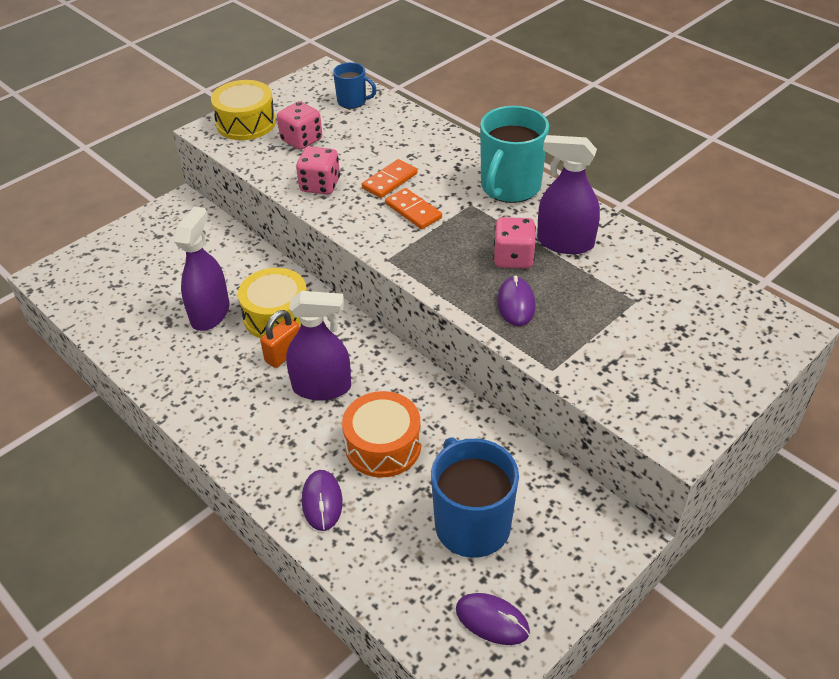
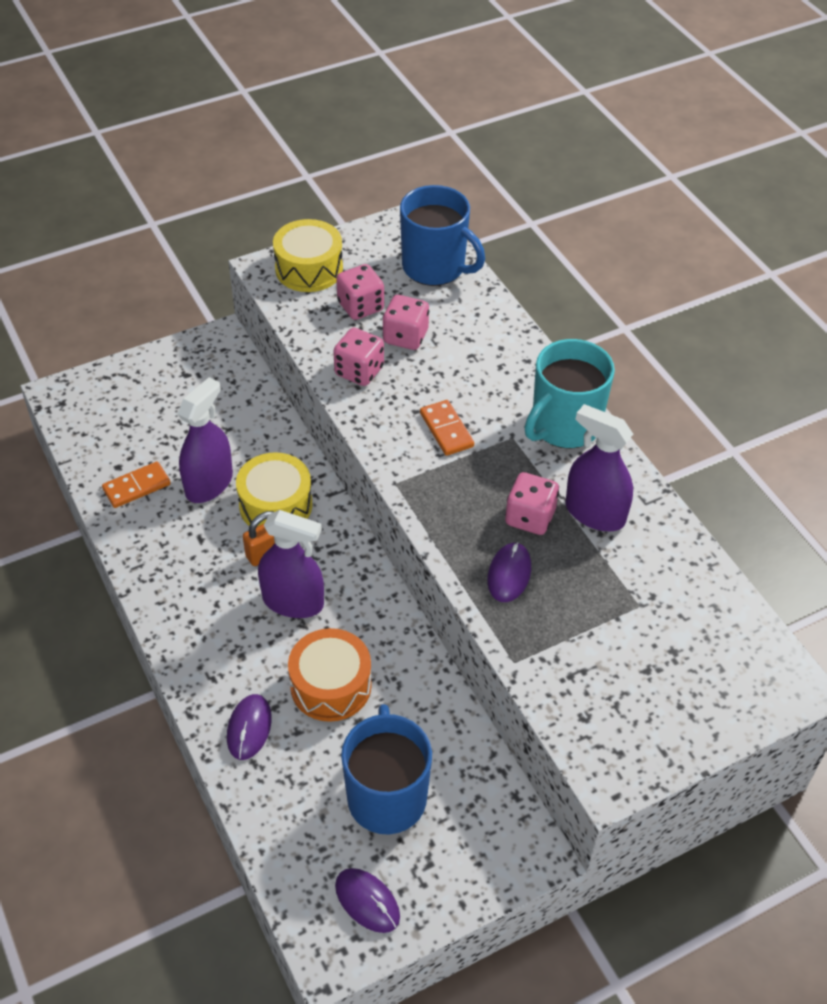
camera: 15 degrees right, 5 degrees up
(349, 153) = (405, 337): none -> pink dice
(352, 101) = (435, 267): blue mug -> blue mug, size x1.85
(389, 181) = (436, 384): orange domino -> orange domino (136, 487)

